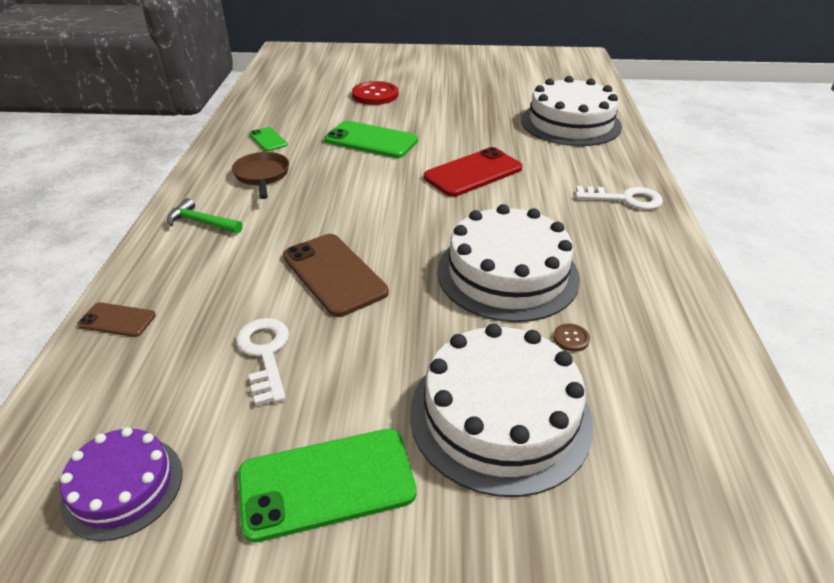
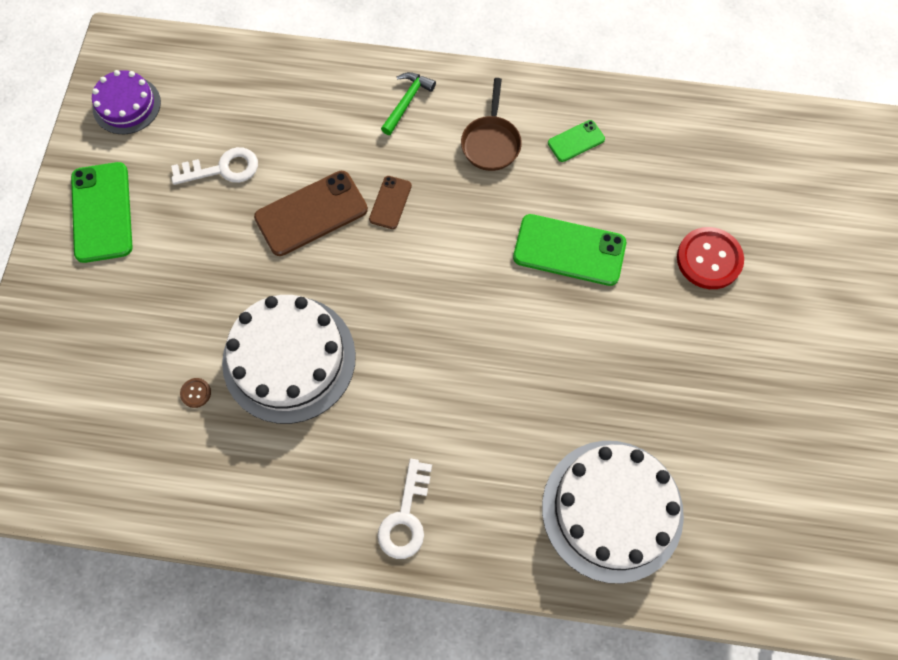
camera: 95 degrees right, 30 degrees up
(117, 320) = (278, 68): brown phone -> brown phone (390, 202)
(262, 176) = (491, 143): brown pan -> brown pan turned 105 degrees clockwise
(371, 140) = (569, 250): green phone -> green phone turned 75 degrees clockwise
(473, 173) = (481, 356): red phone -> none
(500, 415) = (130, 322): white cake -> none

